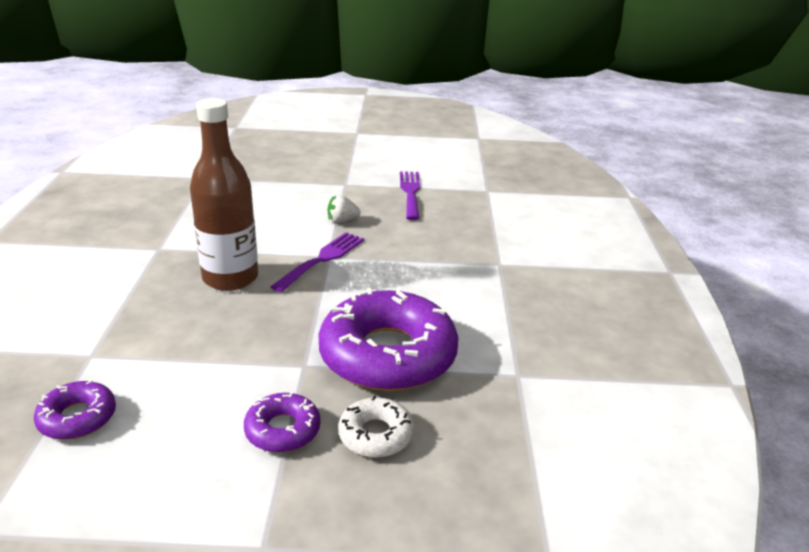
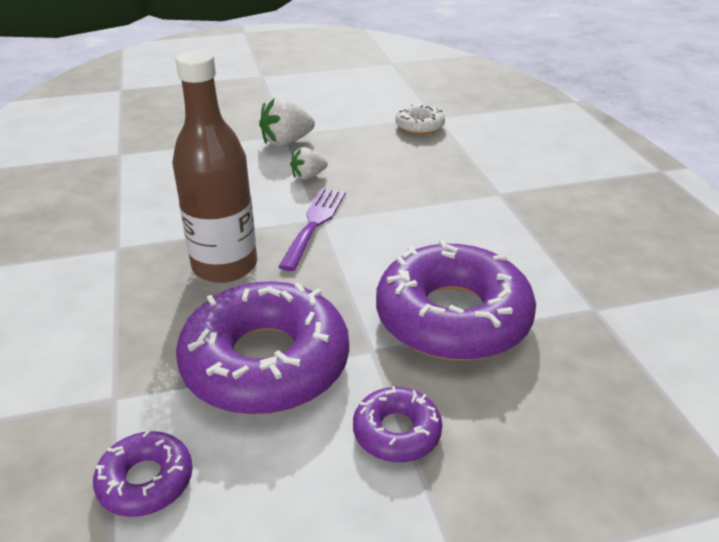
camera: 15 degrees left, 5 degrees up
(215, 356) = (265, 362): none -> purple donut
(342, 190) = (286, 142): none -> white strawberry
(376, 435) = (499, 411): white donut -> white donut (419, 126)
(410, 192) = (360, 132): purple fork -> none

